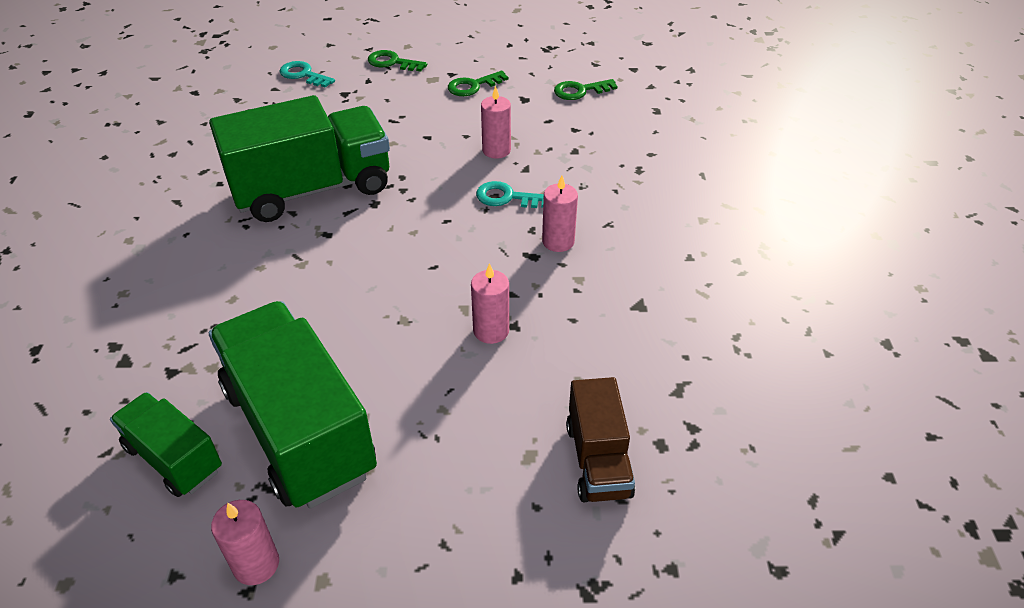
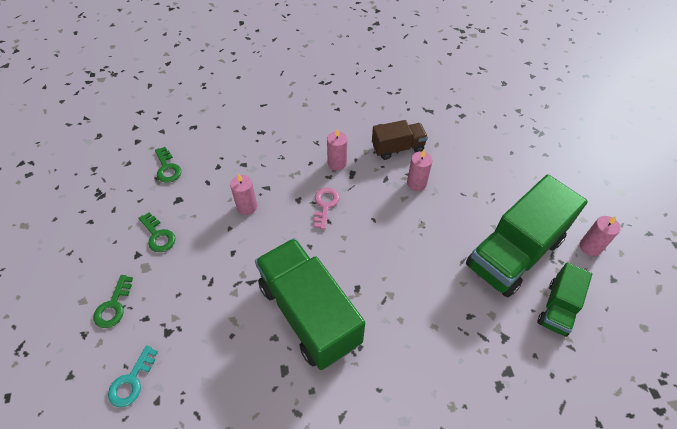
camera: 100 degrees left, 10 degrees up
(476, 220) = (325, 205): none -> pink key
(507, 197) = (299, 193): turquoise key -> none
(598, 460) = (479, 134): brown truck -> brown truck (398, 148)

